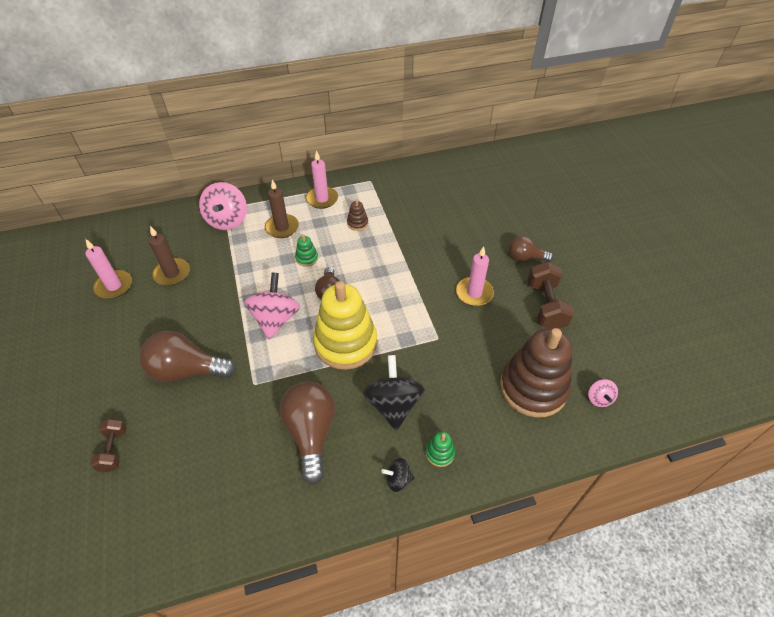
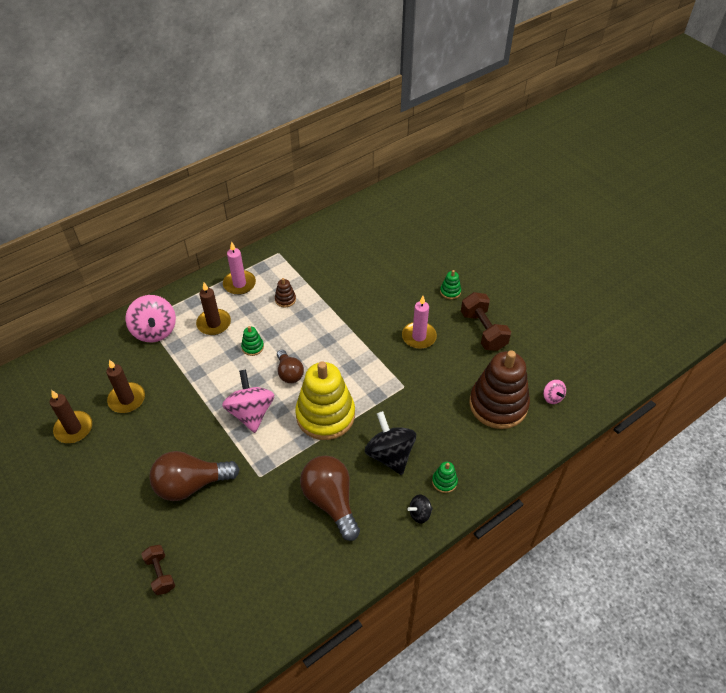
camera: 20 degrees left, 0 degrees up
(114, 286) = (73, 428): pink candle -> brown candle
(525, 258) = (450, 291): brown light bulb -> green stacking toy

